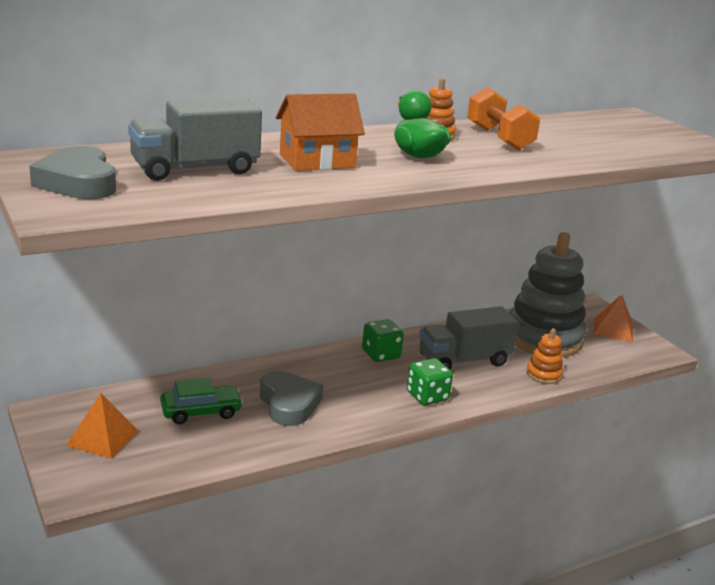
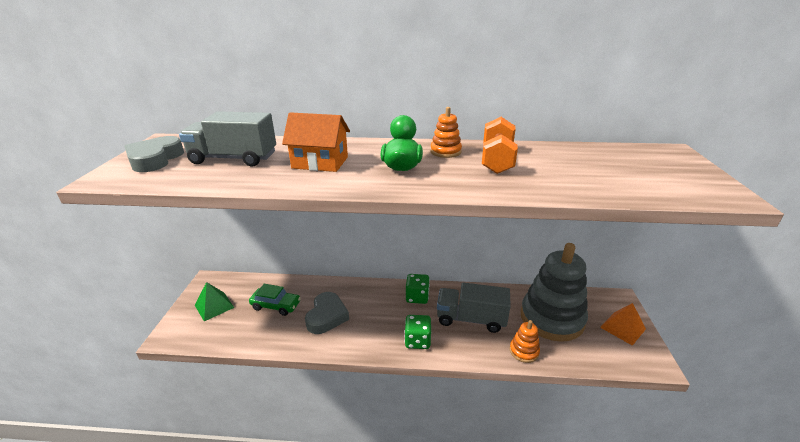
camera: 35 degrees right, 5 degrees up
(102, 438) = (214, 306): orange pyramid -> green pyramid

